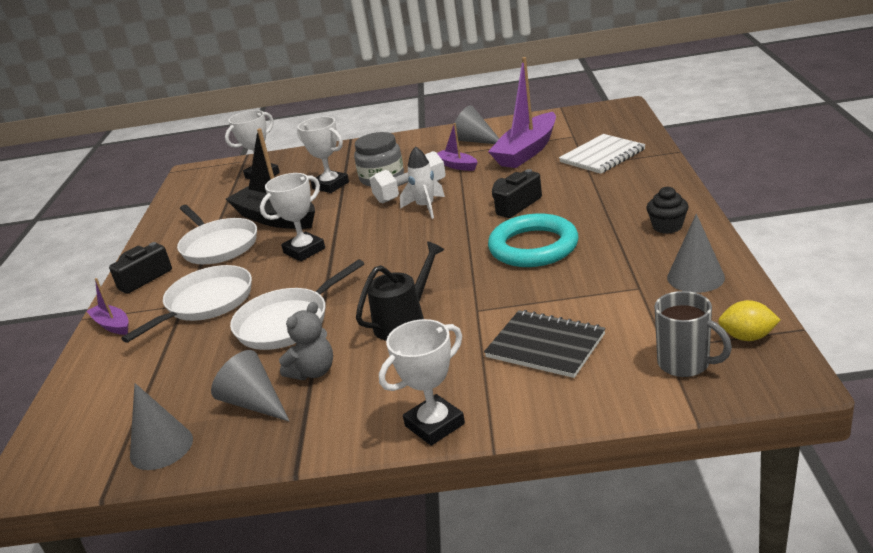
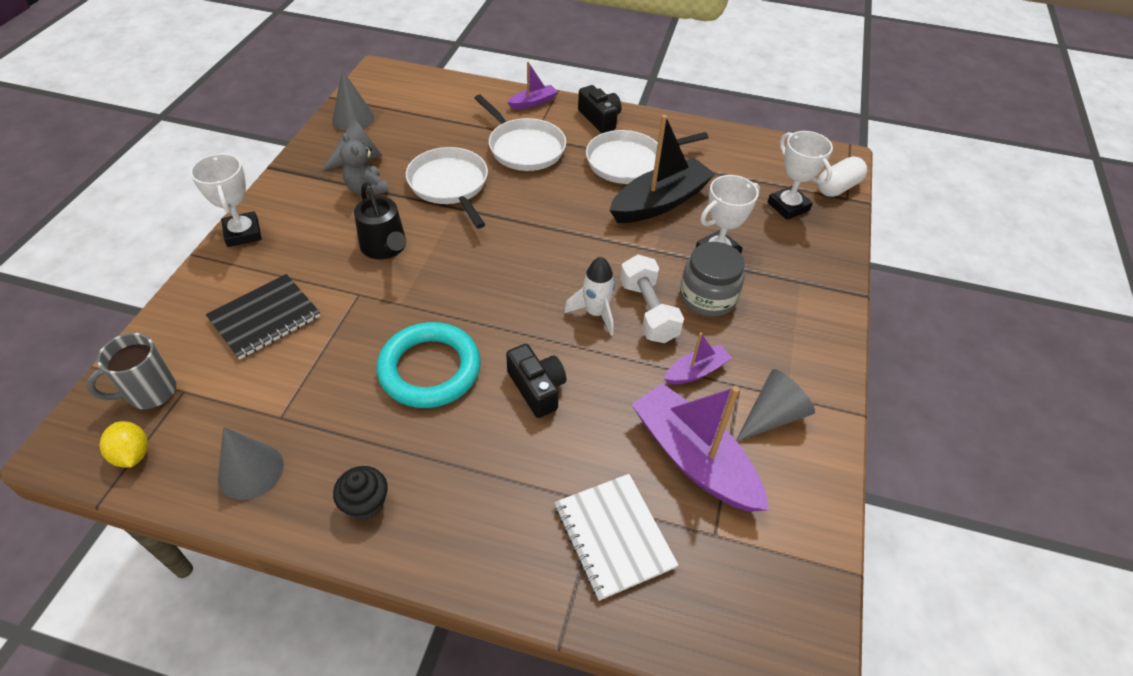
camera: 100 degrees right, 20 degrees up
(232, 165) = (837, 187): none -> white capsule
(304, 250) = (570, 211): white trophy -> none
(747, 337) = (132, 454): yellow lemon -> yellow lemon turned 60 degrees counterclockwise

